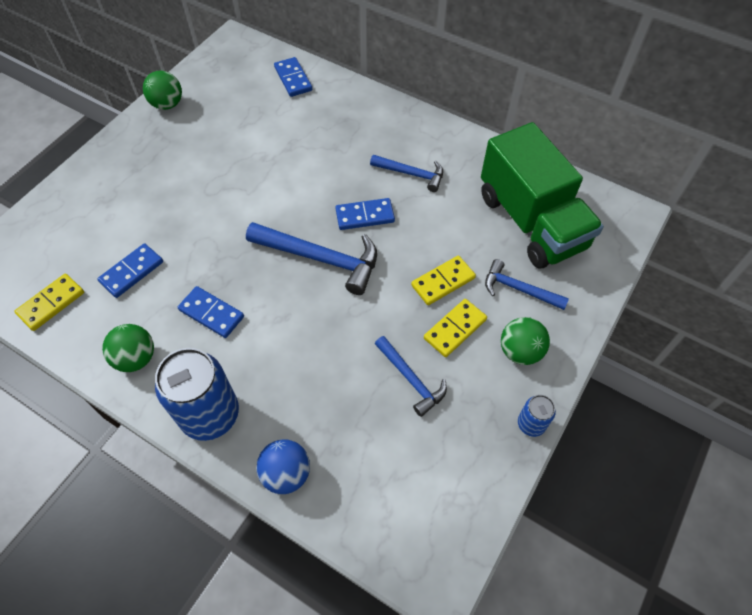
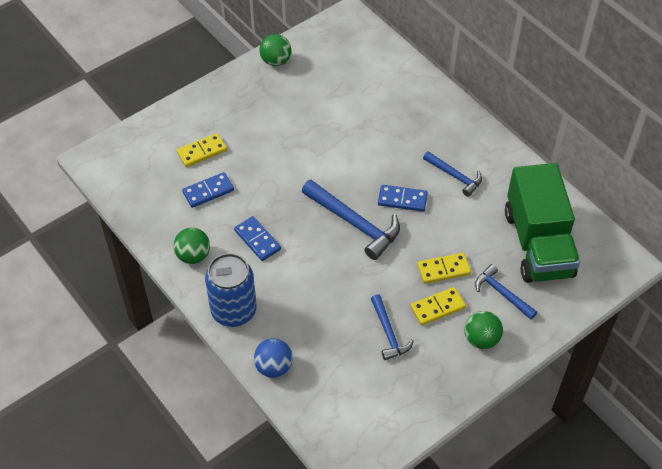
camera: 20 degrees right, 5 degrees down
(51, 303) = (144, 198): yellow domino -> yellow domino (202, 151)
(293, 79) = (387, 65): blue domino -> none
(531, 424) = (465, 392): blue can -> none

